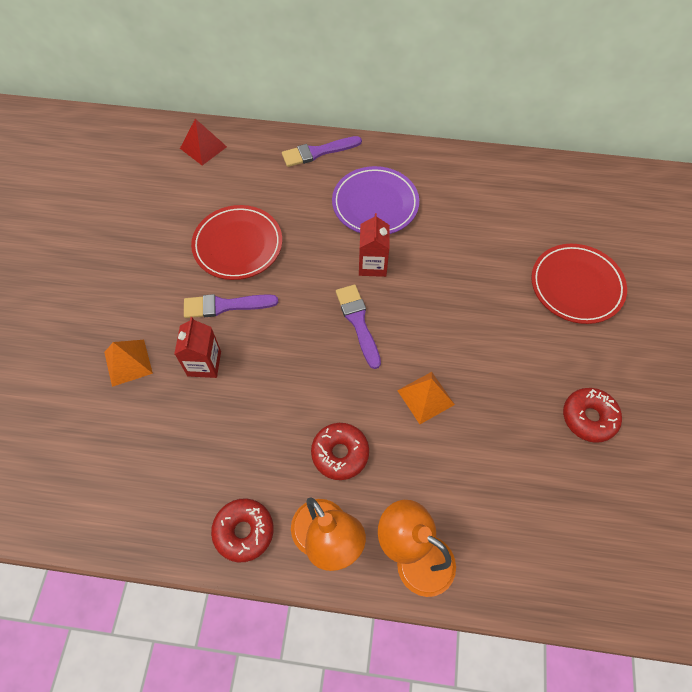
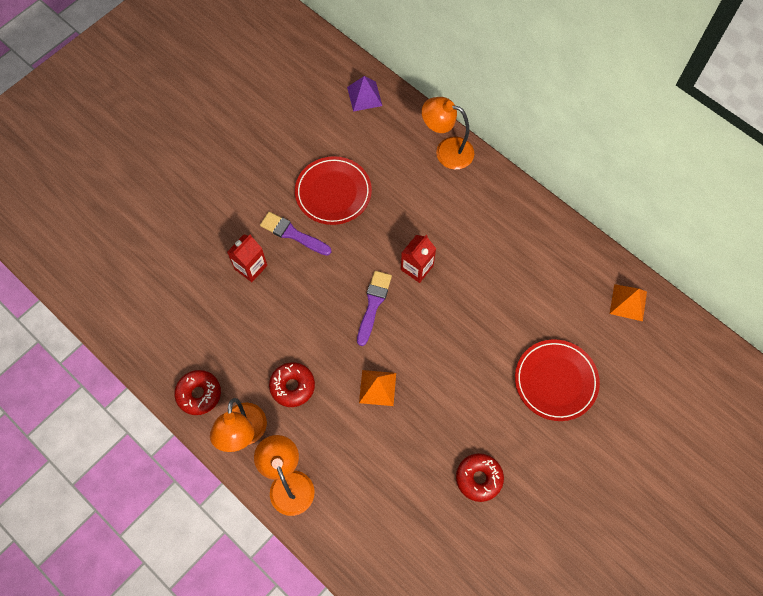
camera: 35 degrees right, 5 degrees up
(128, 362) = (204, 235): orange pyramid -> orange pyramid (628, 302)
(203, 147) = (364, 96): red pyramid -> purple pyramid
(318, 152) = (446, 151): purple brush -> orange lamp
(375, 204) = (456, 221): purple plate -> none

